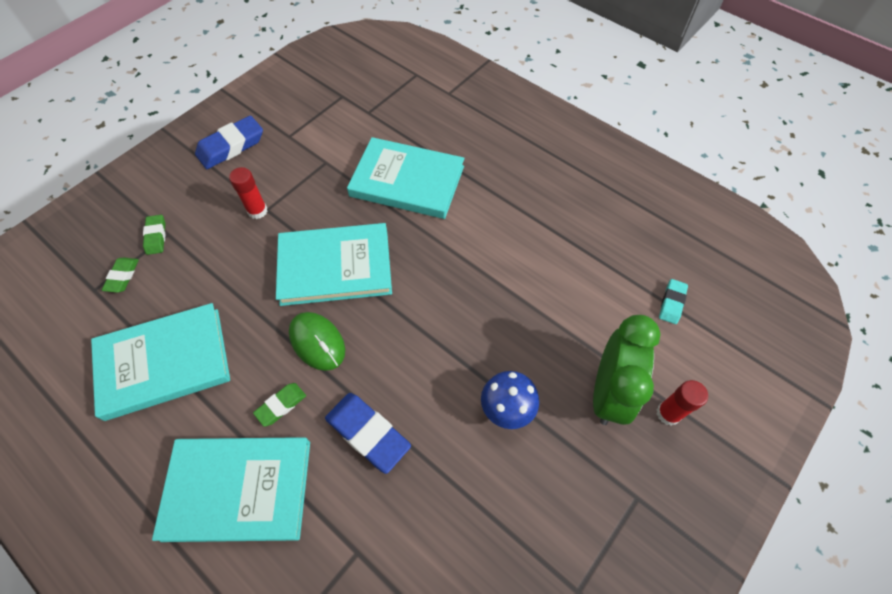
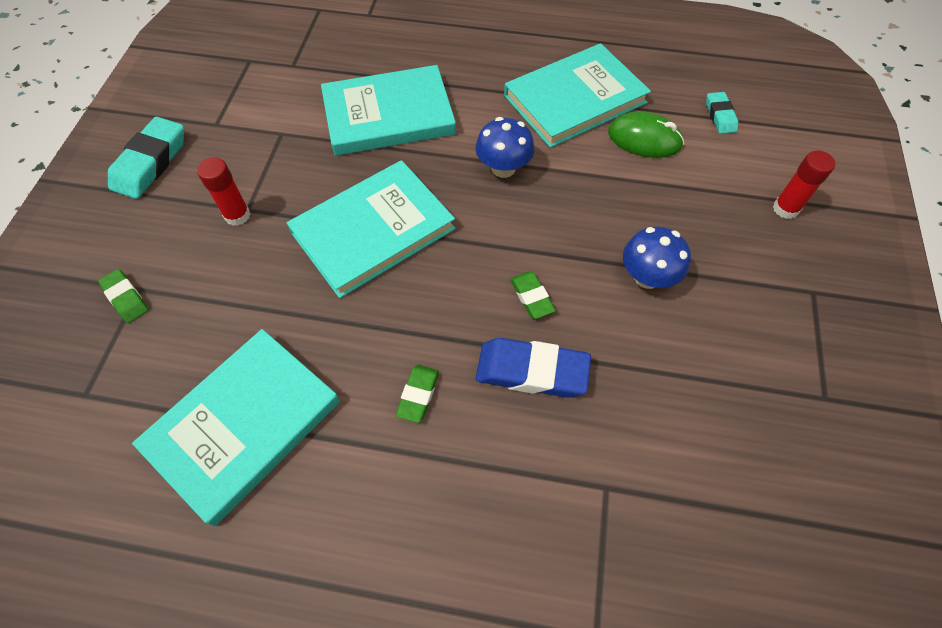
camera: 30 degrees left, 0 degrees up
(122, 276) = (114, 361): green eraser -> green eraser (531, 297)
(231, 146) = (150, 163): blue eraser -> turquoise eraser
(238, 489) = (435, 502): turquoise book -> turquoise book (574, 99)
(317, 342) = (410, 313): green mouse -> green mouse (644, 139)
(460, 263) = (503, 168): none -> blue mushroom
(608, 392) = (724, 217): green clock -> none

